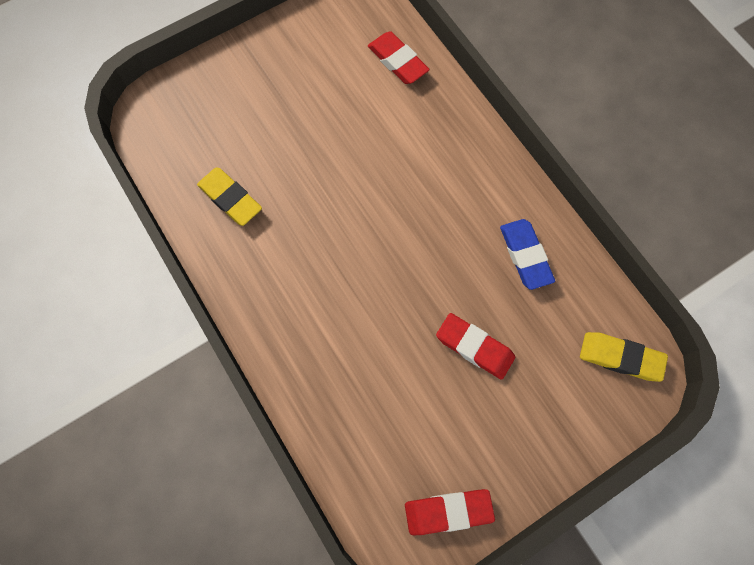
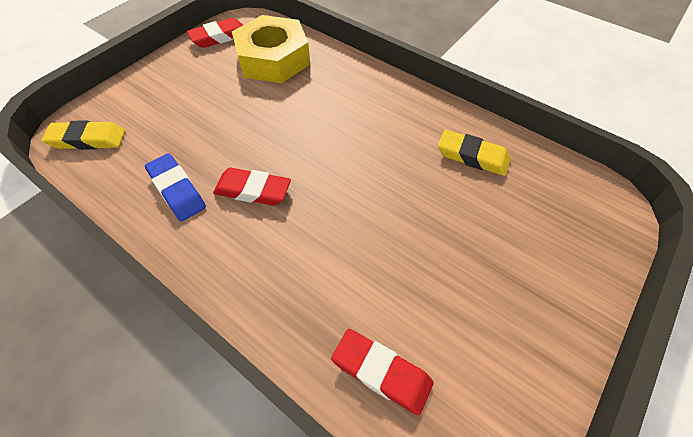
camera: 160 degrees right, 15 degrees down
(384, 430) = (273, 59): none -> yellow nut
(474, 347) = (216, 115): red eraser -> red eraser (253, 190)

